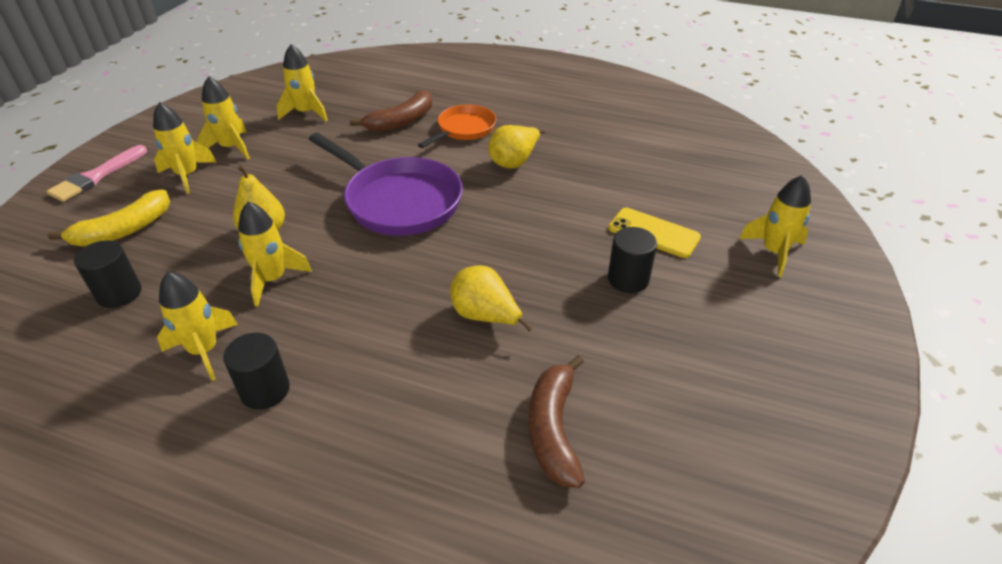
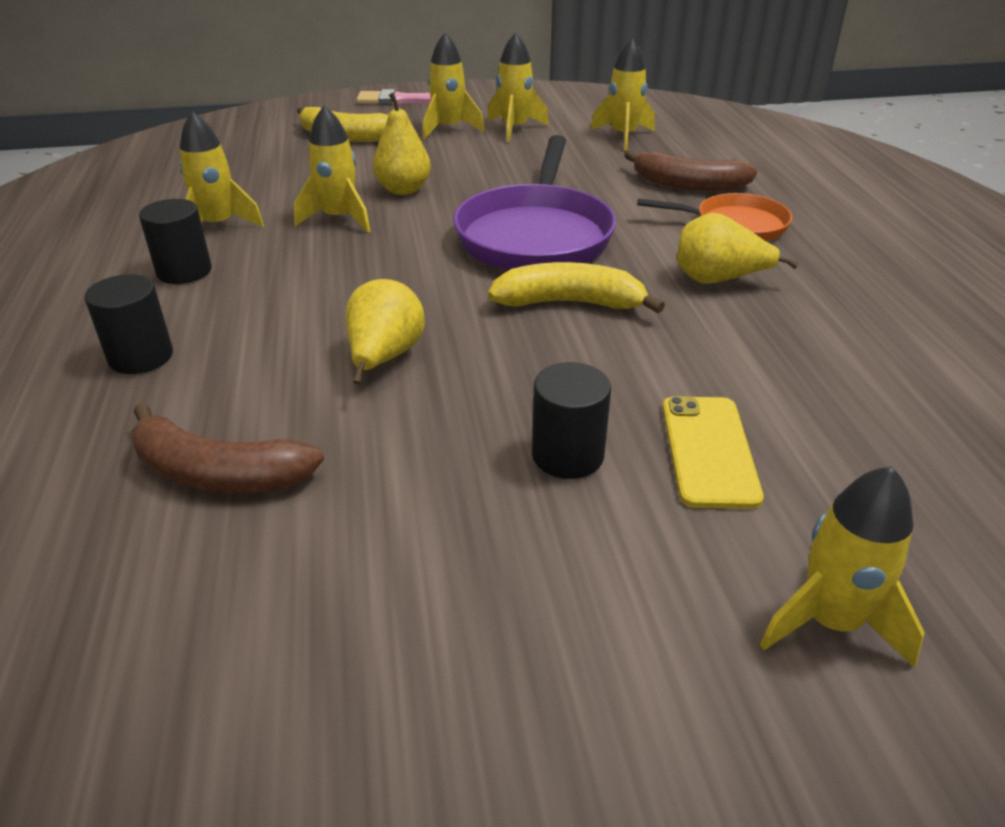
camera: 60 degrees right, 5 degrees down
(119, 293) = (264, 166): black cylinder -> black cylinder (141, 357)
(490, 220) = (570, 303): none -> yellow banana
(553, 429) = (218, 473): brown banana -> brown banana turned 135 degrees counterclockwise

